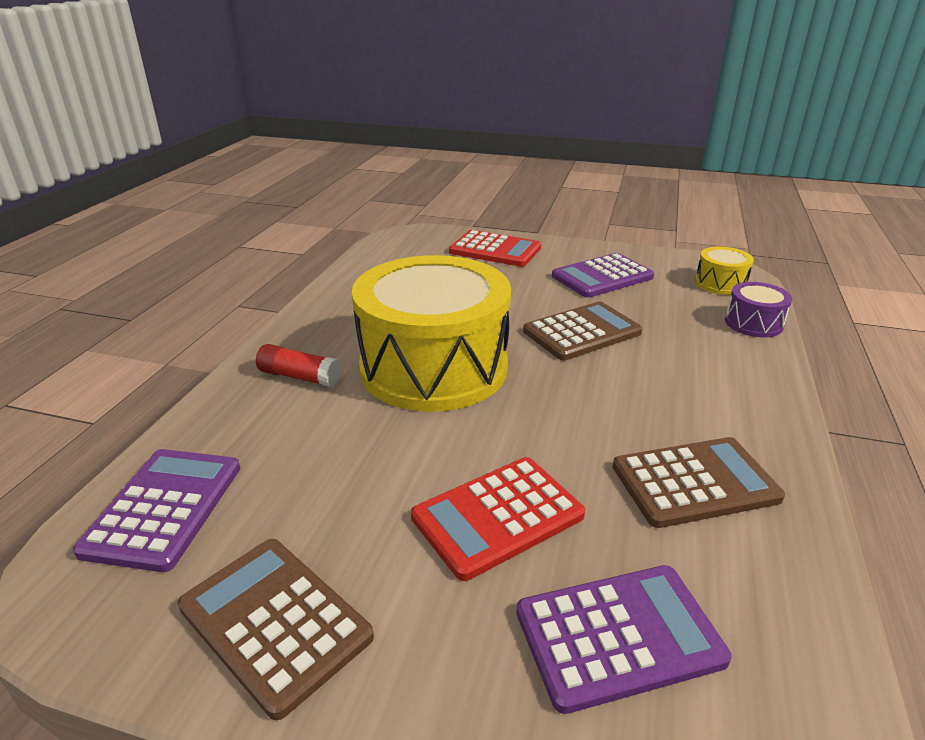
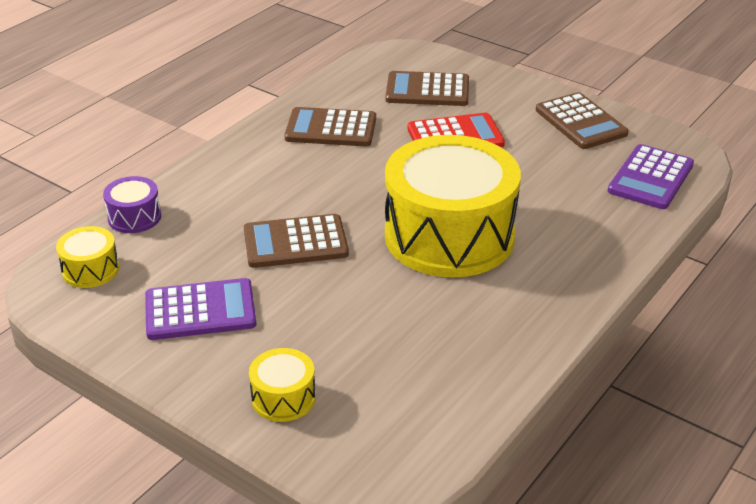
camera: 160 degrees left, 5 degrees up
(299, 377) = (566, 252): red glue stick -> none
(495, 250) = (283, 398): red calculator -> yellow drum
(618, 636) = (427, 90): purple calculator -> brown calculator

